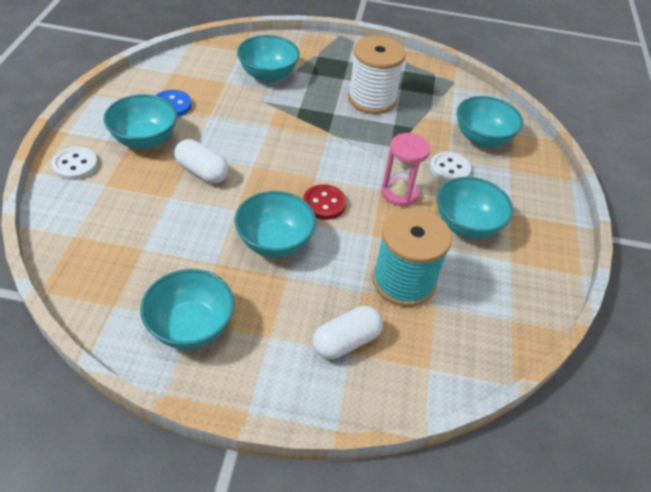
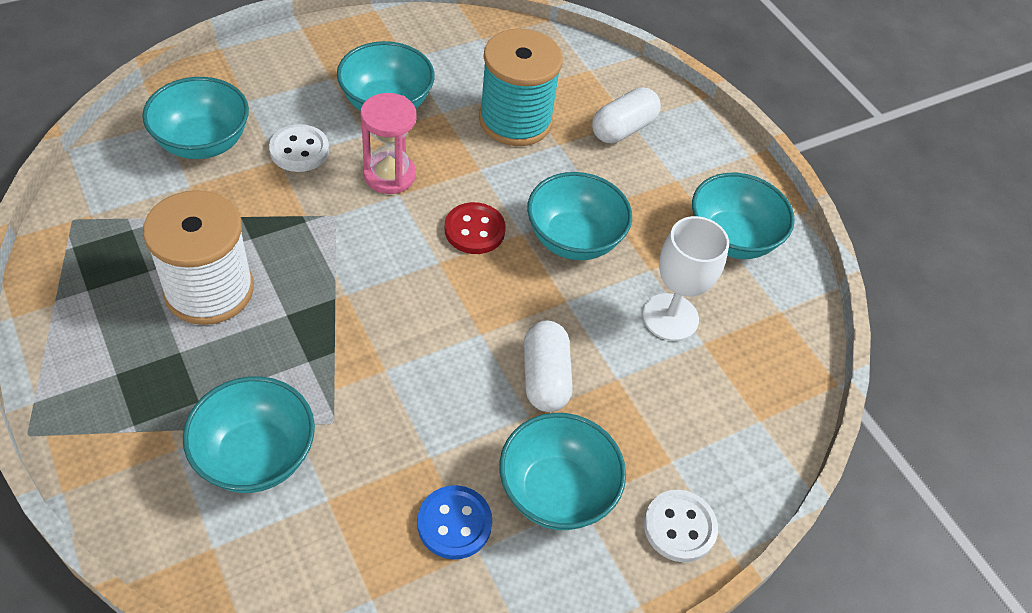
camera: 130 degrees left, 5 degrees up
(175, 246) = (670, 317): none -> white goblet
(346, 341) = (623, 129): white capsule -> white capsule turned 60 degrees counterclockwise

